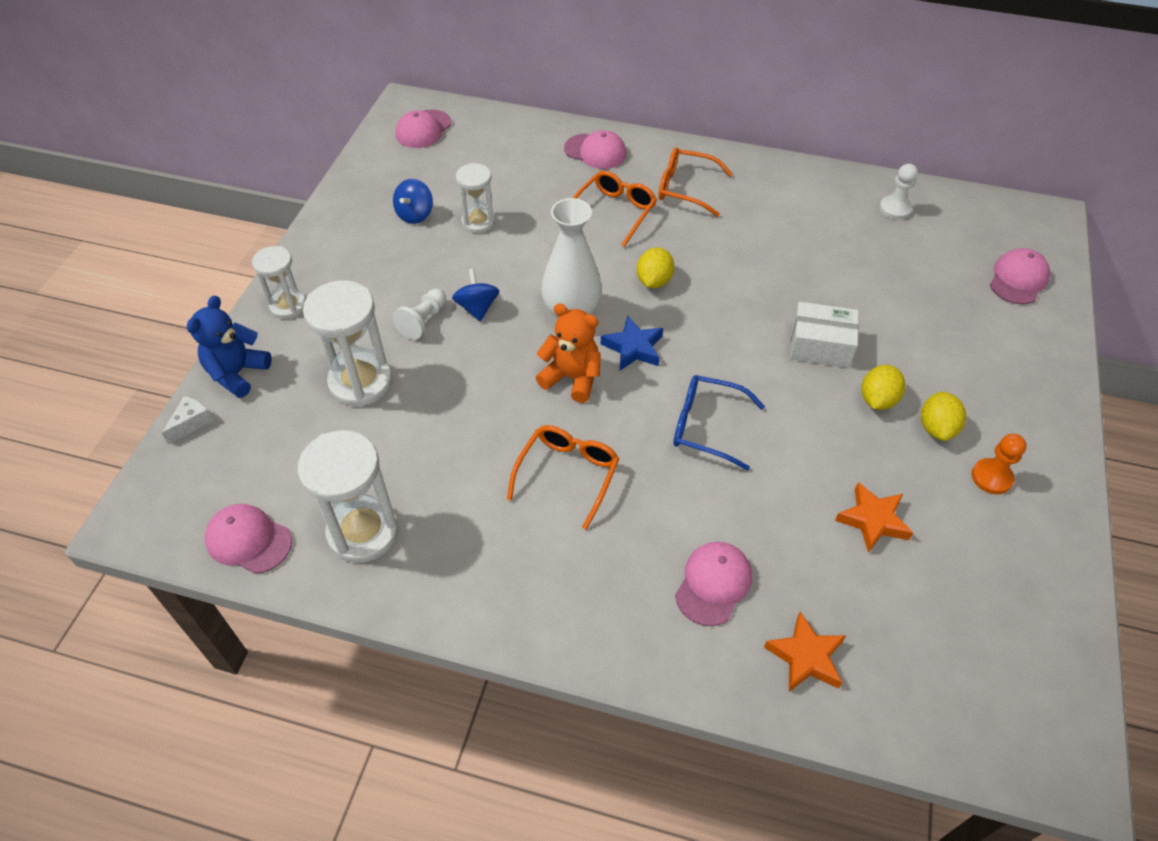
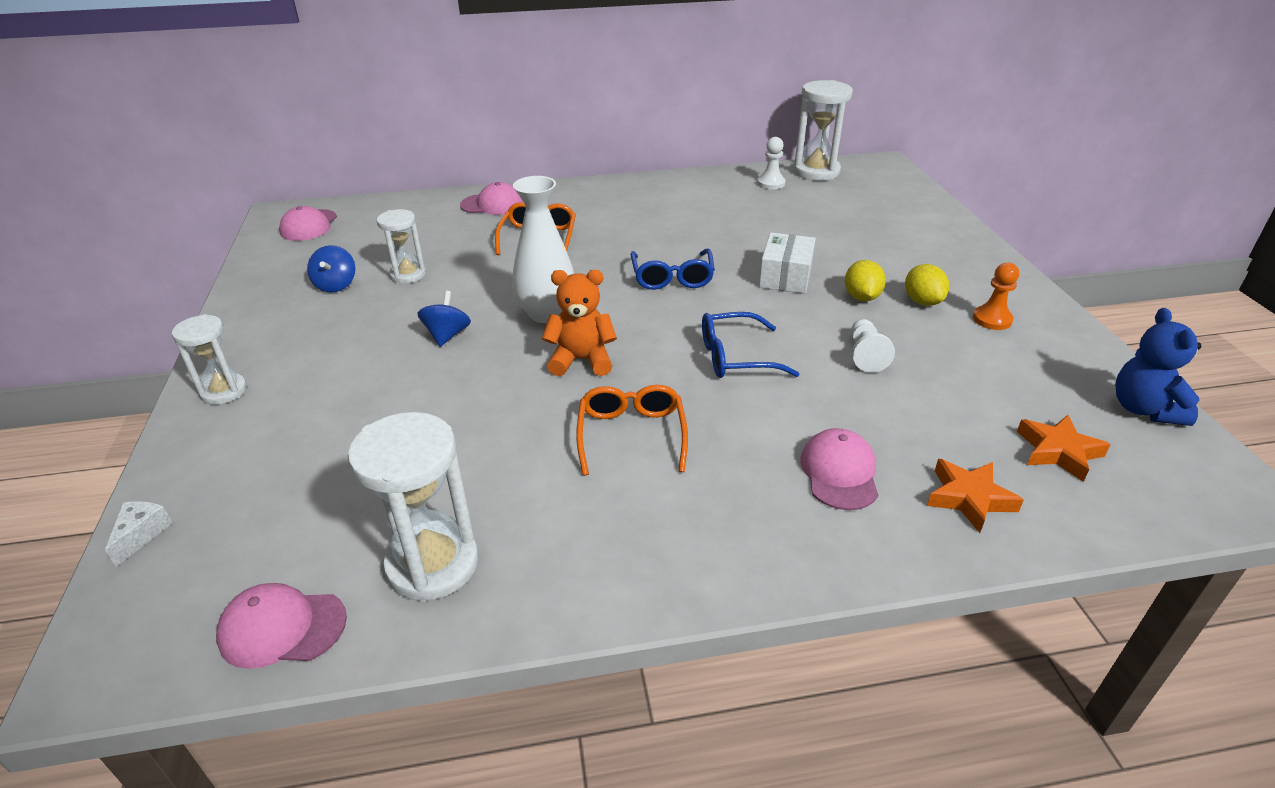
camera: 25 degrees left, 15 degrees down
(237, 373) = (186, 468): blue teddy bear -> blue teddy bear (1144, 409)
(361, 382) = (350, 430): white hourglass -> white hourglass (816, 171)
(423, 321) = (394, 361): white pawn -> white pawn (865, 355)
(477, 308) = (447, 335): blue spinning top -> blue spinning top turned 45 degrees clockwise
(633, 348) = (625, 322): blue star -> none
(654, 281) = (609, 273): yellow lemon -> none
(685, 188) = (591, 209): orange glasses -> none
(709, 308) = (672, 277): none -> blue glasses
(820, 346) = (785, 277): white box -> white box turned 60 degrees counterclockwise
(873, 520) = (931, 377): orange star -> orange star (1058, 452)
(1018, 279) = (896, 200): pink cap -> none

